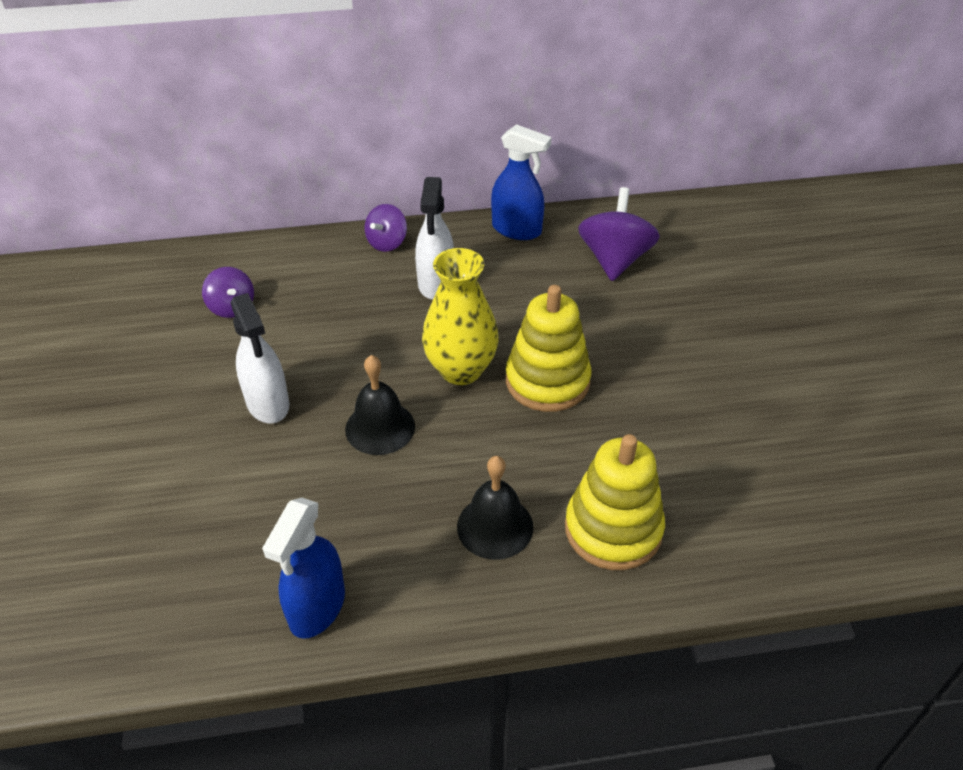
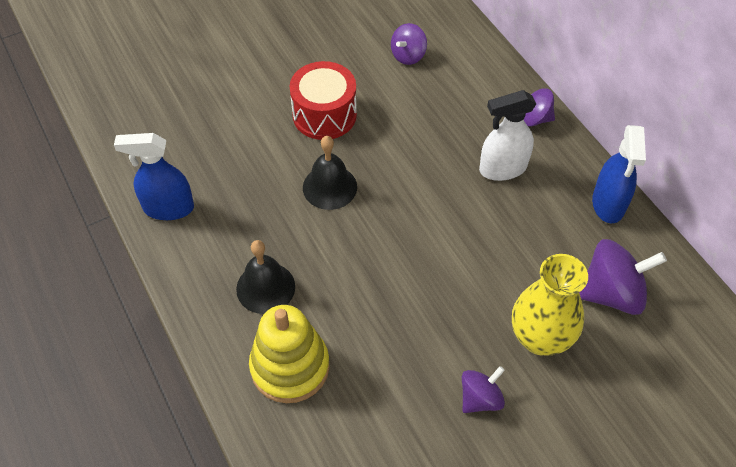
camera: 70 degrees right, 10 degrees up
(268, 404) = (324, 115): white spray bottle -> red drum
(461, 370) = (411, 218): yellow vase -> yellow vase (540, 338)
(547, 381) = (426, 281): yellow stacking toy -> none
(698, 381) = (480, 398): none -> purple spinning top

